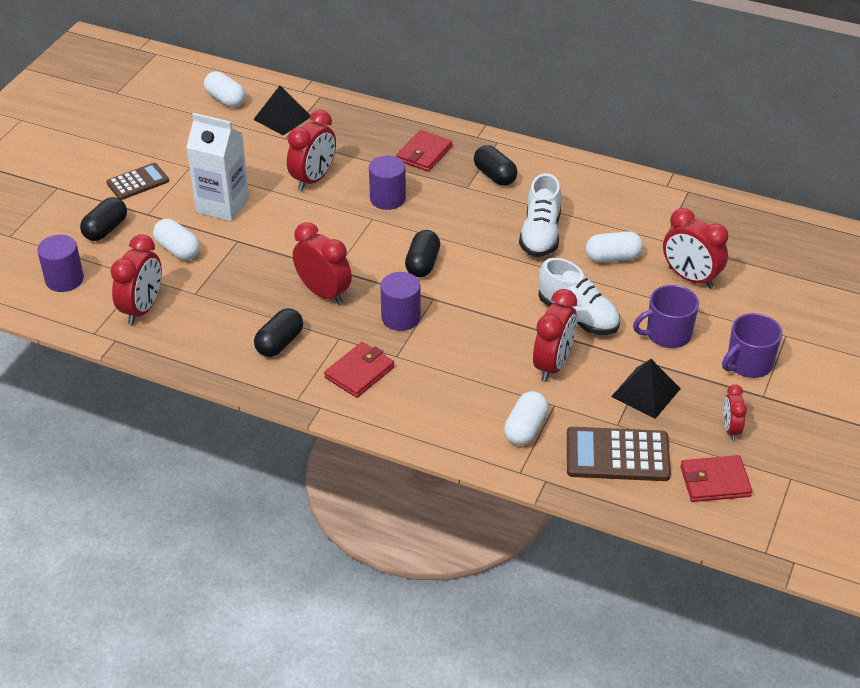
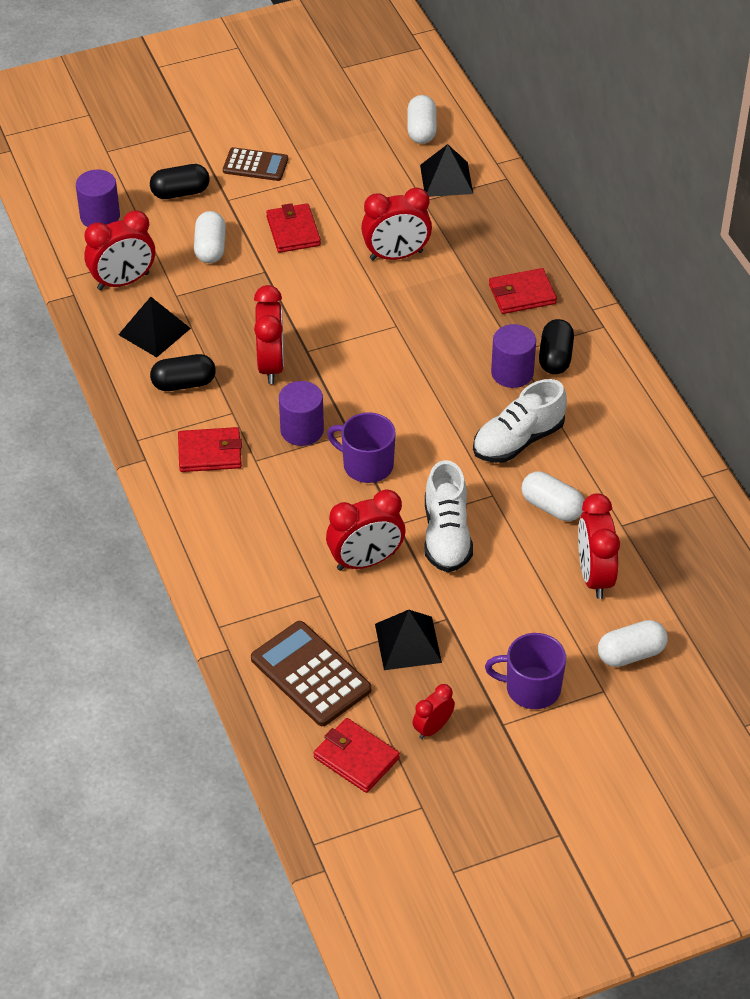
camera: 45 degrees right, 5 degrees up
(211, 325) = (154, 331): none -> black pyramid
(222, 205) = (293, 231): white carton -> red wallet
(387, 199) = (433, 316): purple cylinder -> purple cylinder (512, 373)
(422, 264) = (382, 396): black capsule -> none
(525, 429) = (270, 596): white capsule -> white capsule (631, 654)
(667, 334) = (499, 609): purple mug -> purple mug (366, 465)

